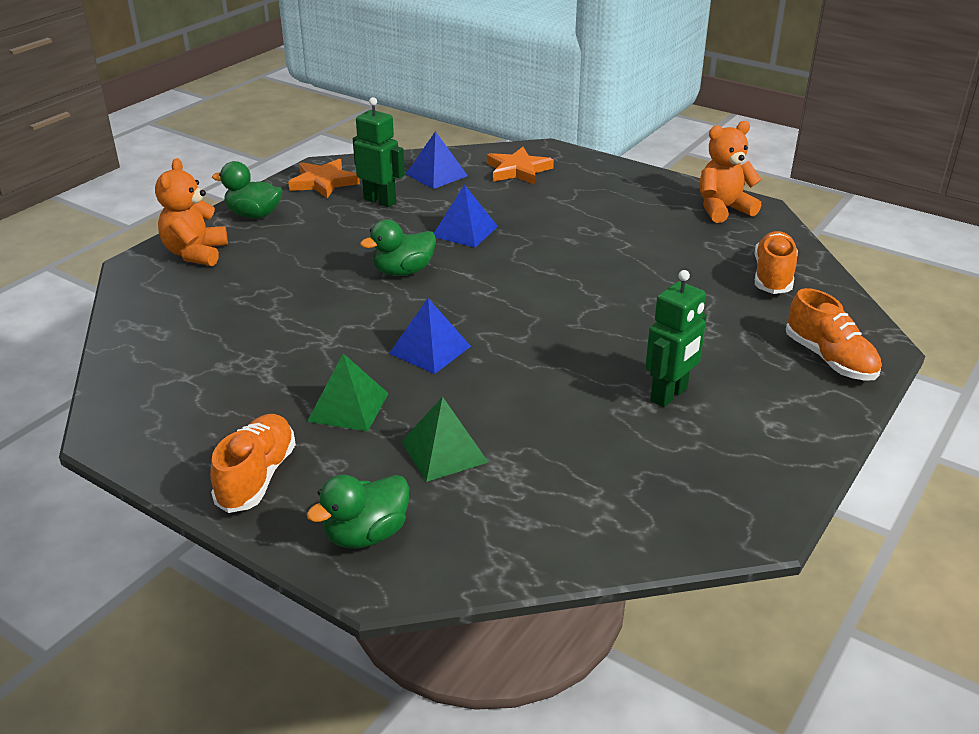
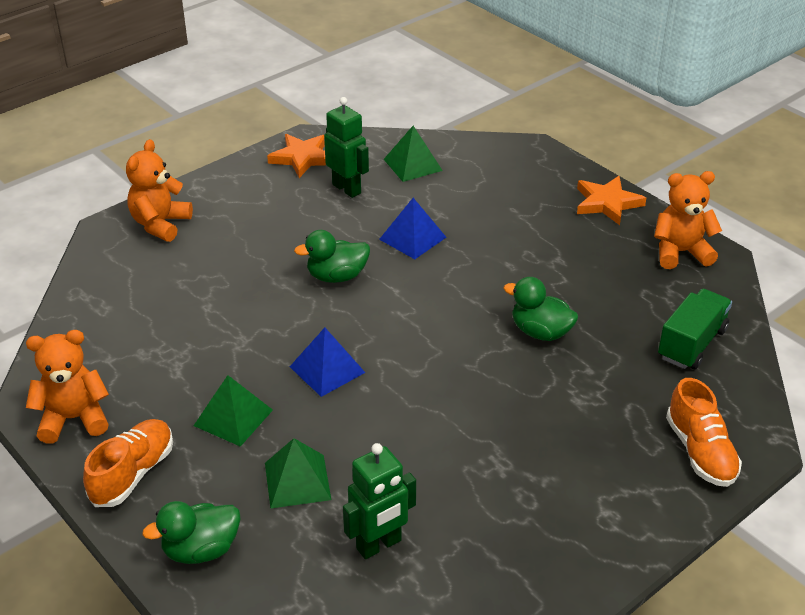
camera: 15 degrees right, 5 degrees up
(167, 437) = (74, 419): none -> orange teddy bear
(254, 215) = (226, 187): green duck -> green duck (540, 332)
(436, 175) = (413, 165): blue pyramid -> green pyramid
(518, 170) = (494, 171): orange star -> orange star (607, 203)
(669, 395) = (525, 461): green robot -> green robot (379, 545)
(773, 276) = (691, 344): orange shoe -> green truck

